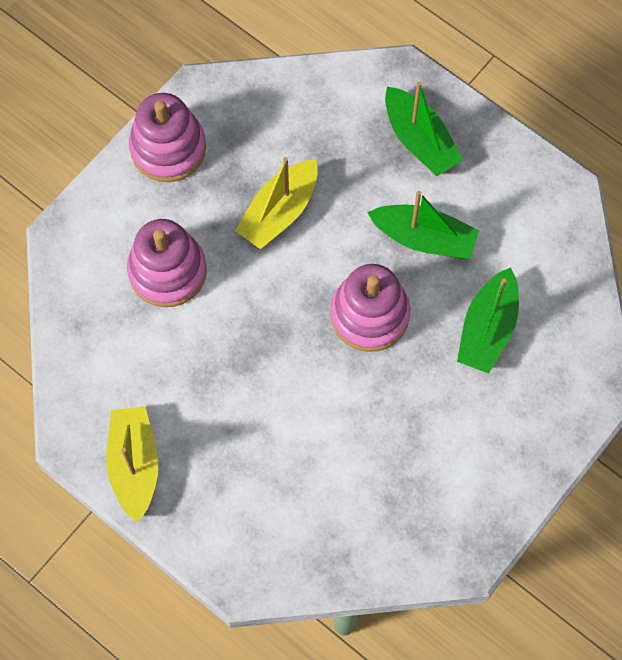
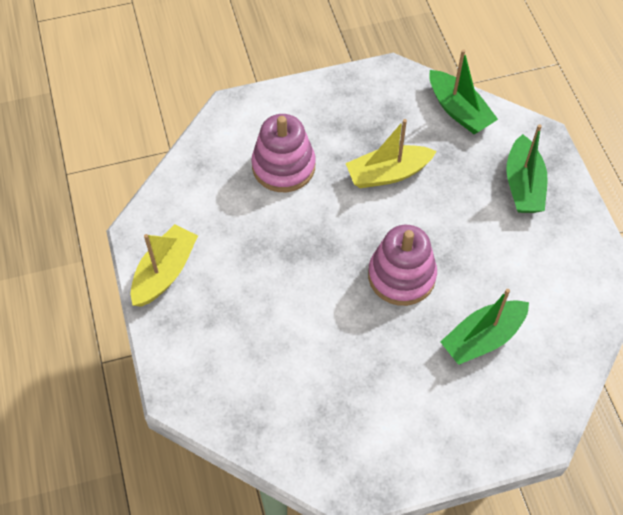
camera: 35 degrees right, 10 degrees down
(168, 148) = (343, 94): pink stacking toy -> none
(424, 238) = (479, 249): green boat -> green boat (459, 110)

